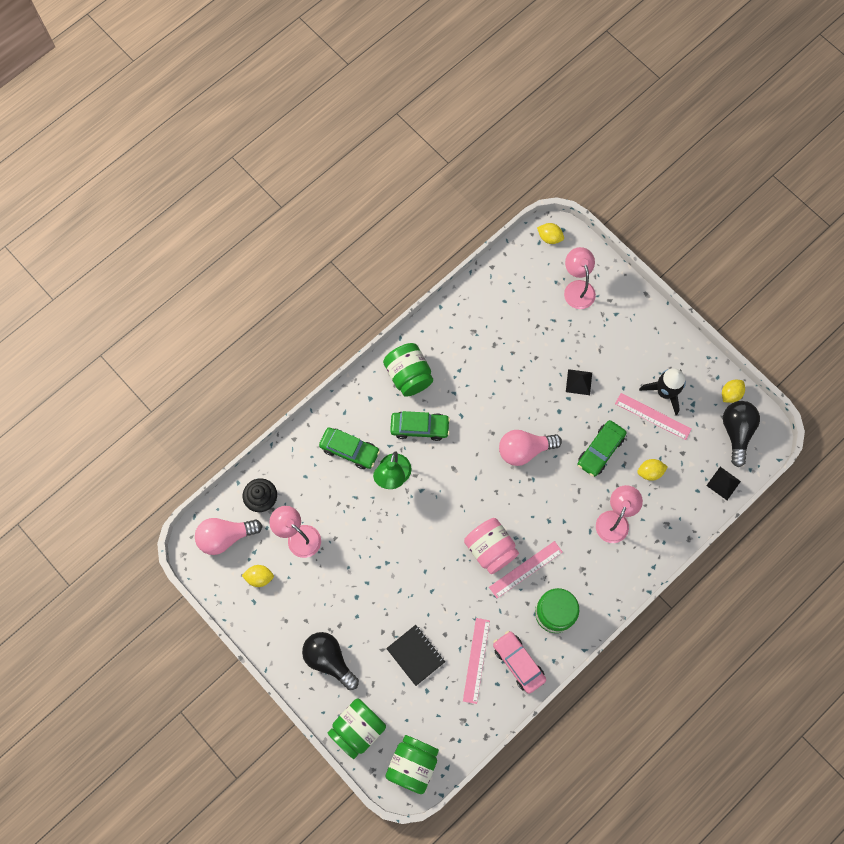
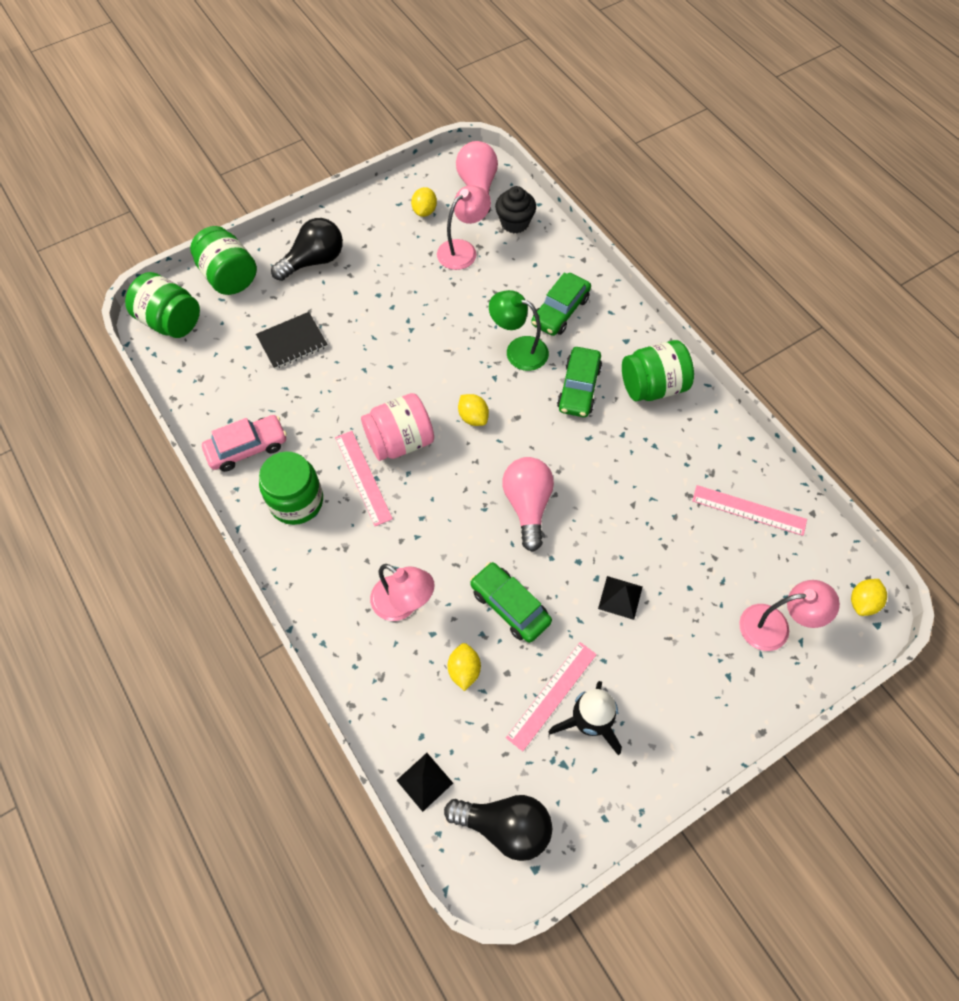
camera: 100 degrees right, 10 degrees down
(476, 660) = (265, 402): pink ruler -> pink ruler (749, 510)
(730, 394) = (572, 833): yellow lemon -> yellow lemon (473, 417)

